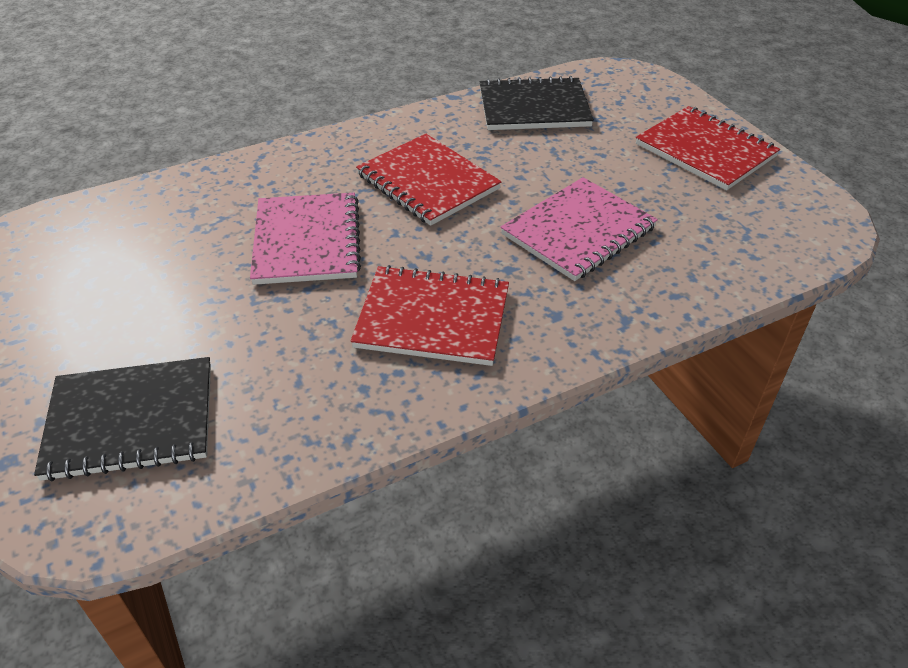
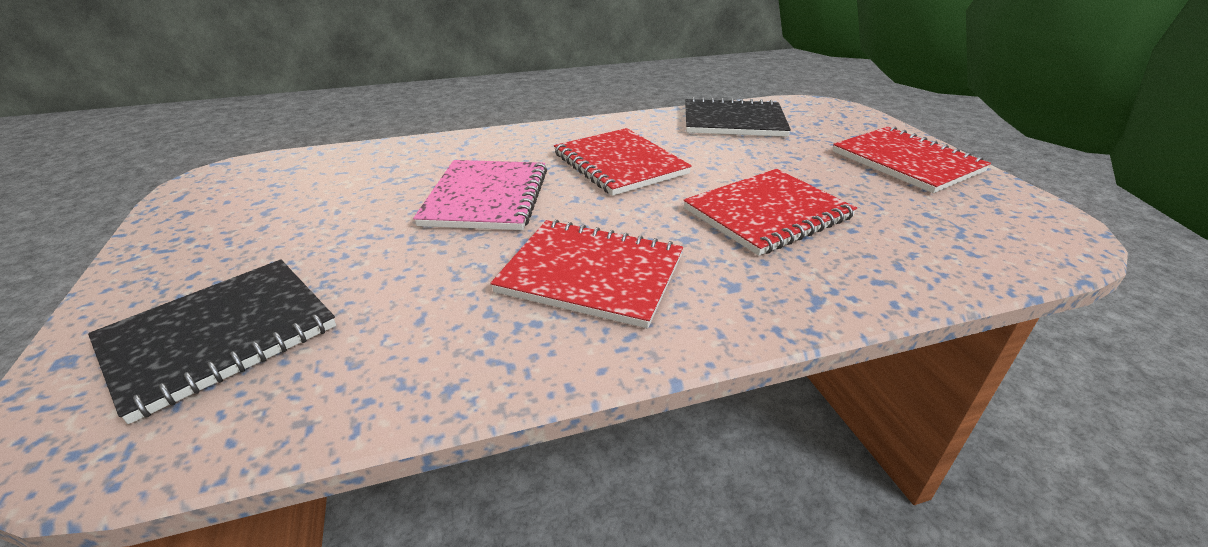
camera: 10 degrees right, 10 degrees down
(131, 420) = (219, 336): black notebook -> black notebook turned 45 degrees counterclockwise
(578, 231) = (767, 213): pink notebook -> red notebook

